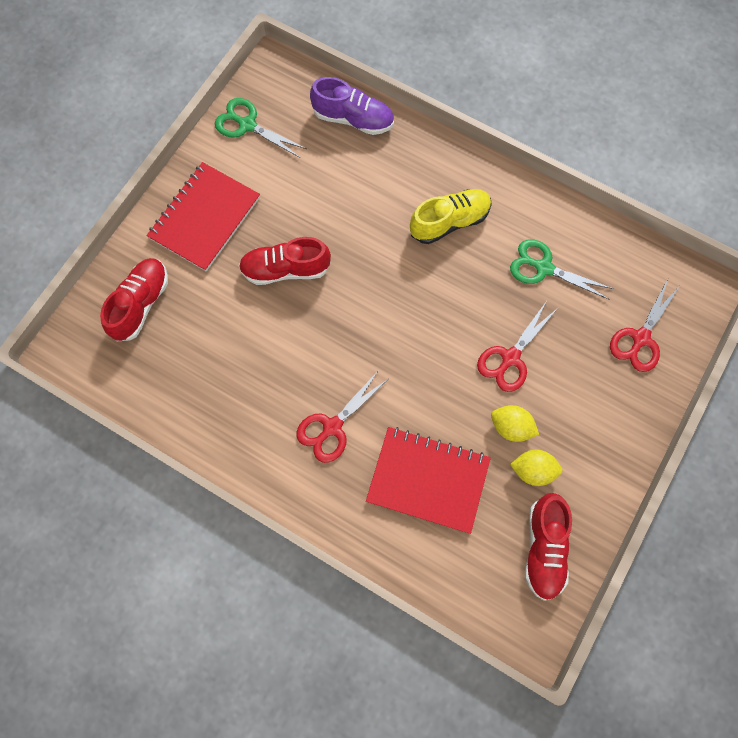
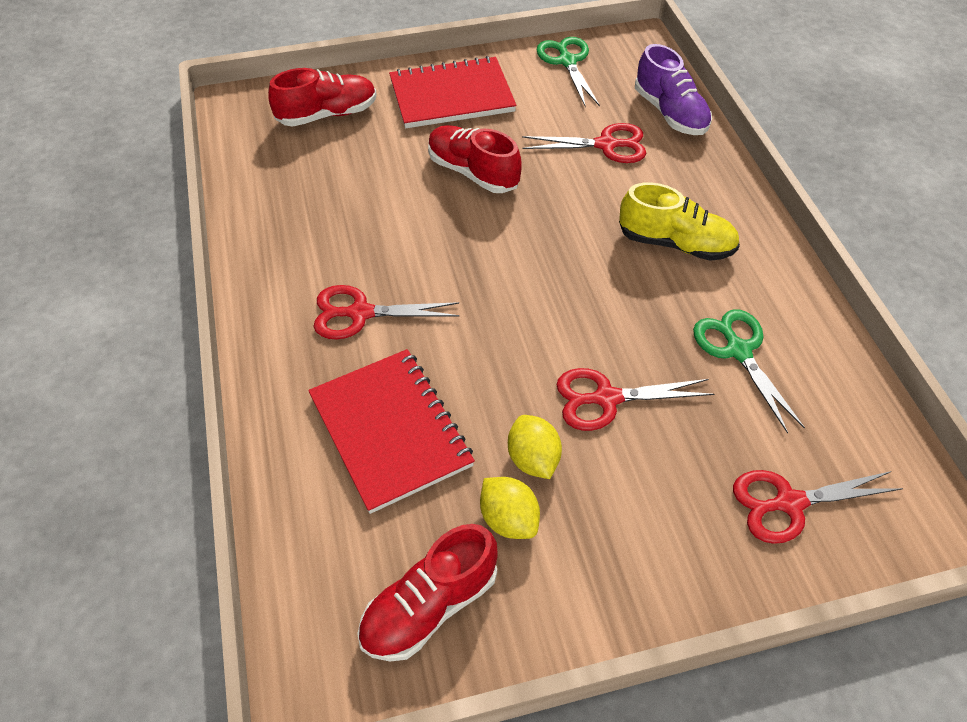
camera: 45 degrees right, 20 degrees down
(341, 178) = (606, 145): none -> red scissors

